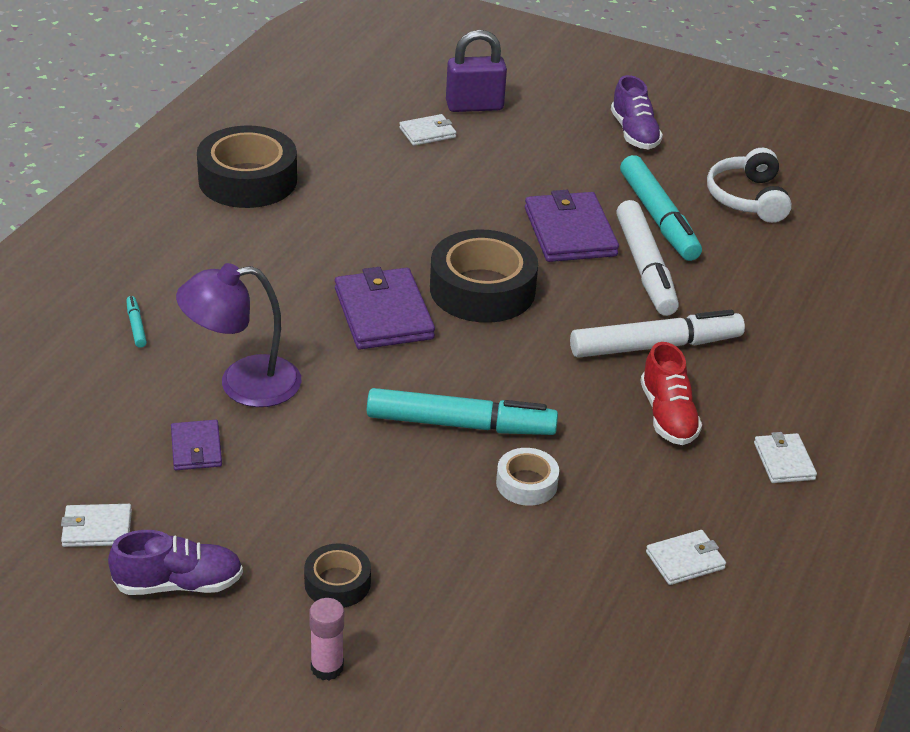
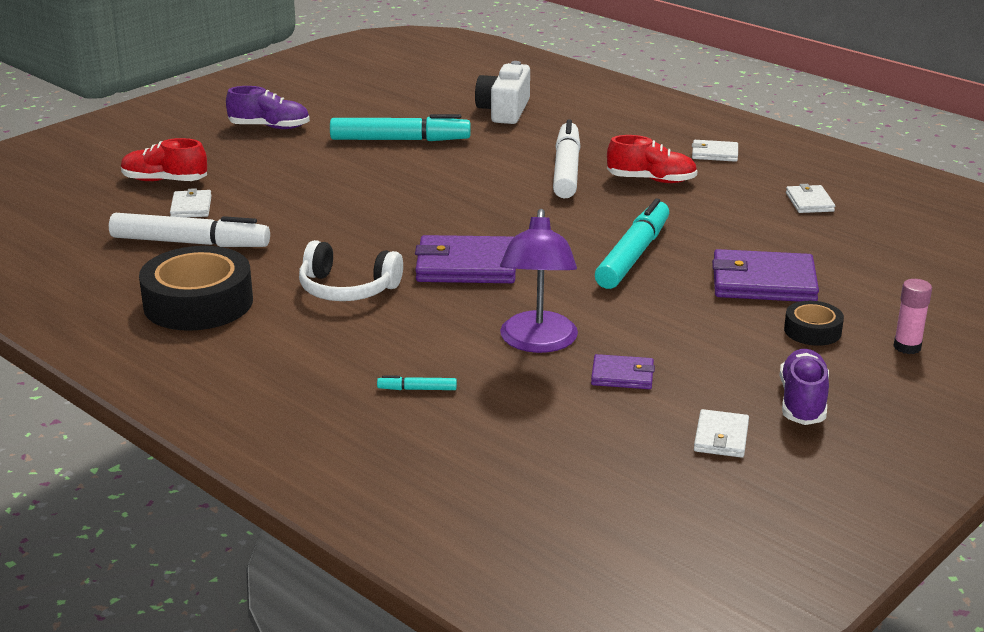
camera: 70 degrees left, 10 degrees down
(474, 106) = (165, 181): purple padlock -> red shoe
(482, 289) = (456, 220): black tape -> none
(526, 483) = (713, 241): white tape -> none
(570, 232) = (396, 174): purple wallet -> purple wallet (763, 282)
(645, 268) = (464, 156): white marker -> white marker (190, 243)
(747, 198) = (396, 106): white headphones -> white headphones (347, 289)
(794, 275) = (504, 110): none -> white camera

